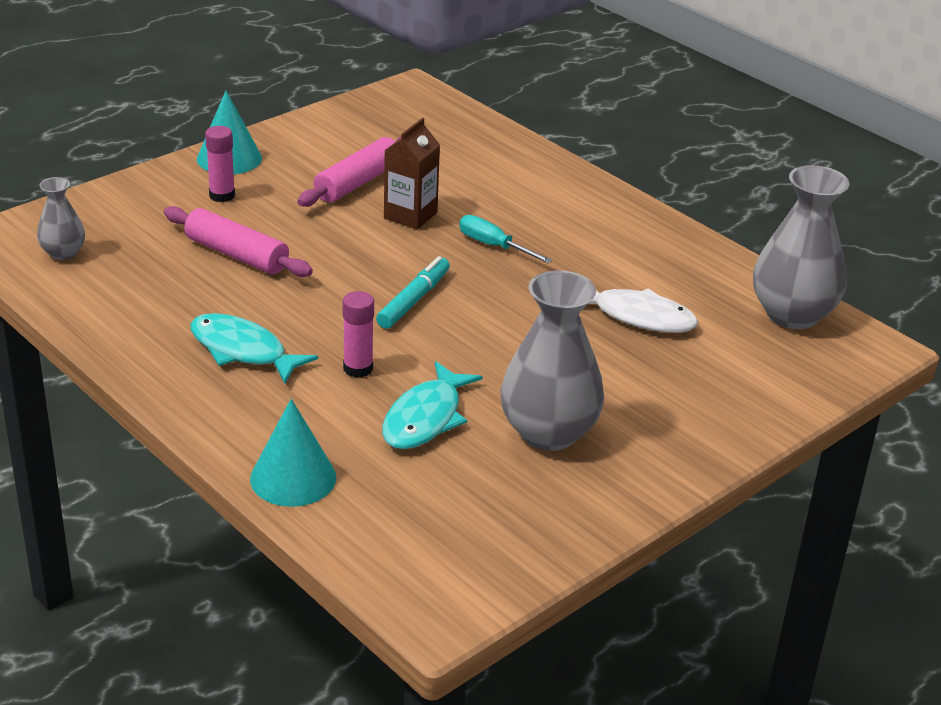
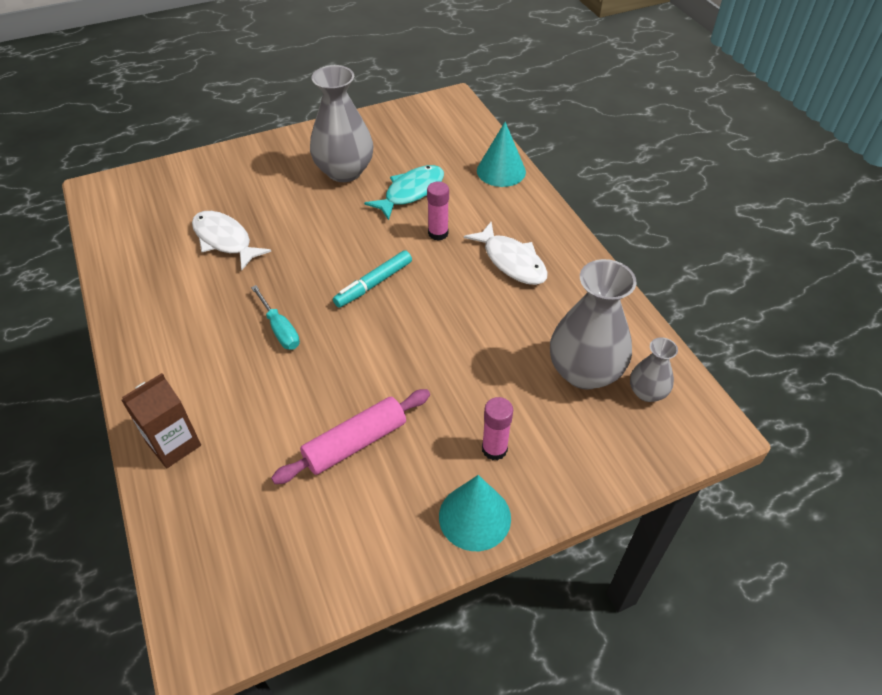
camera: 160 degrees left, 15 degrees up
(237, 255) = (496, 360): pink rolling pin -> none
(243, 351) = (511, 261): turquoise fish -> white fish
(410, 215) = (328, 382): brown carton -> brown carton (174, 444)
(792, 314) = (120, 222): grey vase -> grey vase (584, 372)

